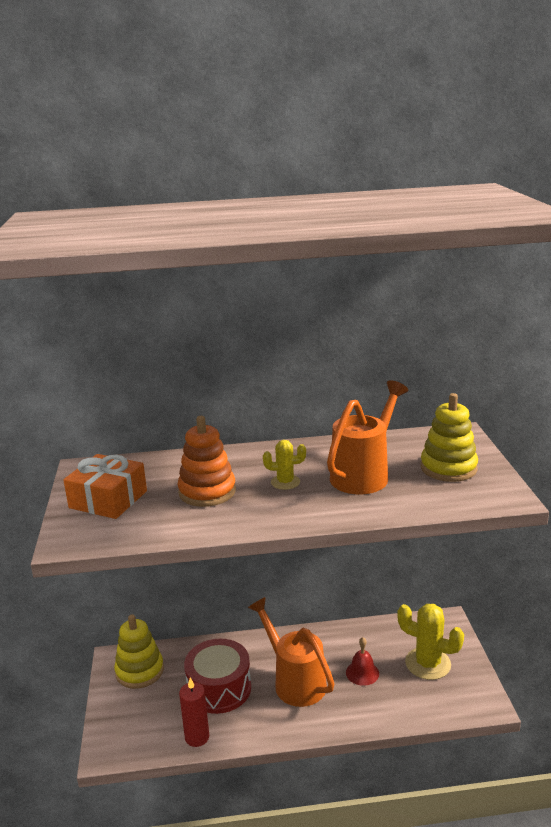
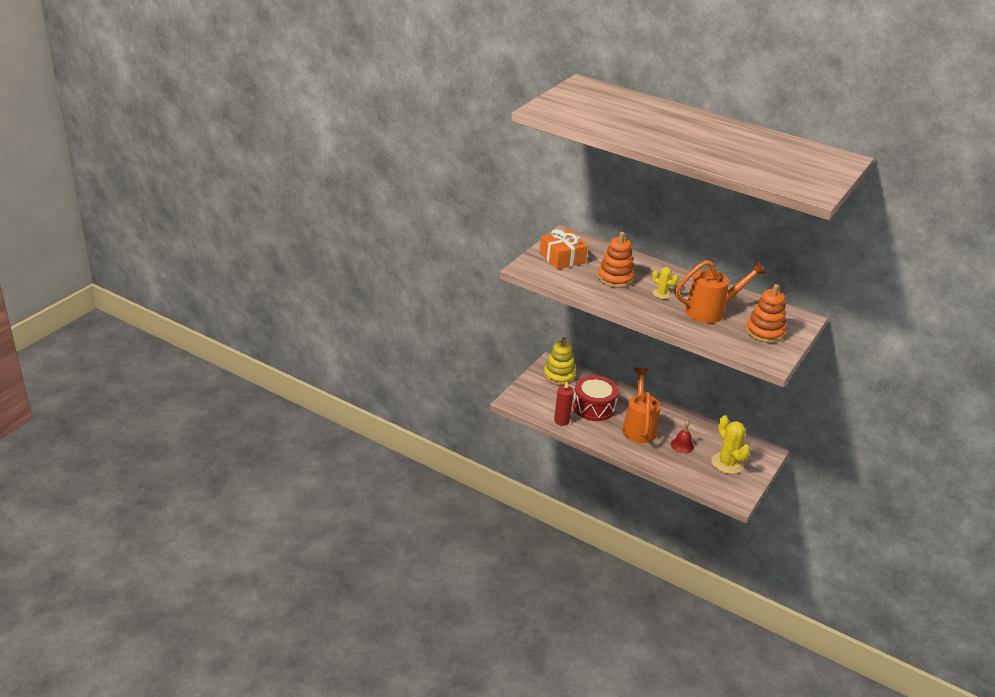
camera: 35 degrees right, 10 degrees up
(448, 468) = (764, 332): yellow stacking toy -> orange stacking toy

